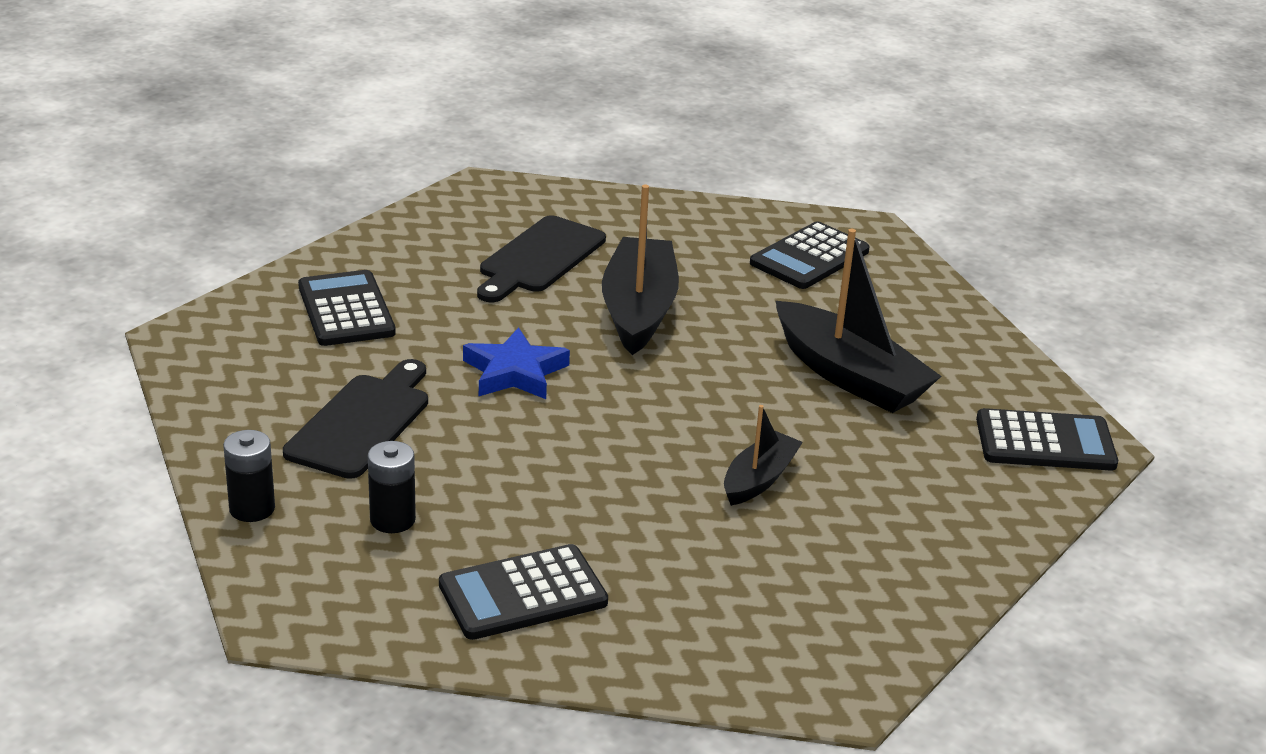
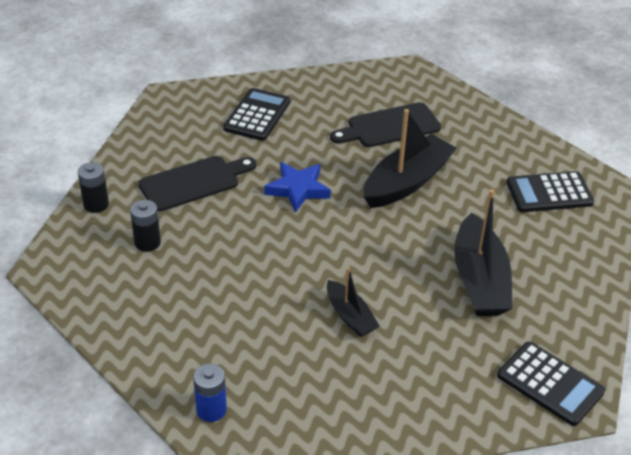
camera: 40 degrees right, 10 degrees up
(523, 594) = (158, 315): black calculator -> none
(731, 660) = (211, 410): none -> blue battery
(759, 479) = (350, 316): black boat -> black boat turned 75 degrees clockwise

